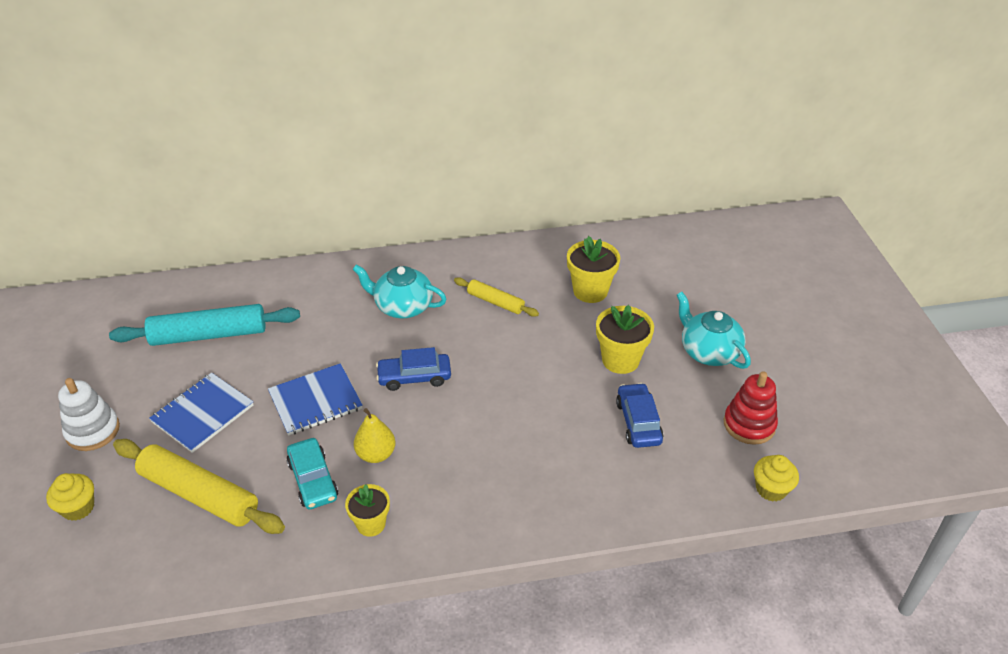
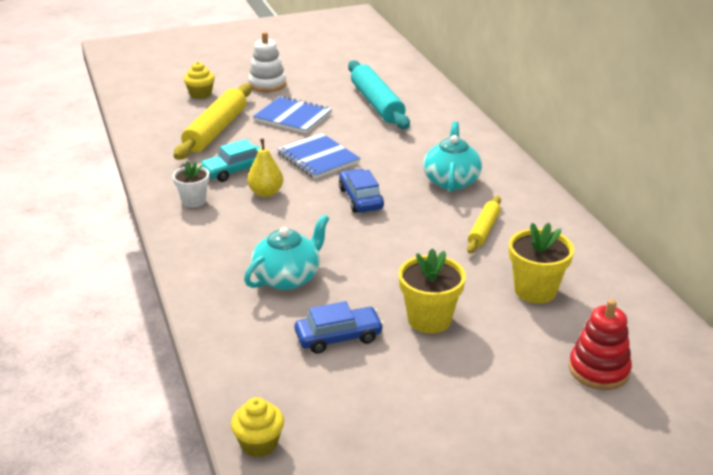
camera: 80 degrees right, 10 degrees down
(371, 524) = (194, 201): yellow flower pot -> white flower pot
(708, 351) = (471, 389): turquoise teapot -> turquoise teapot (288, 277)
(749, 424) = (356, 425): red stacking toy -> red stacking toy (598, 370)

